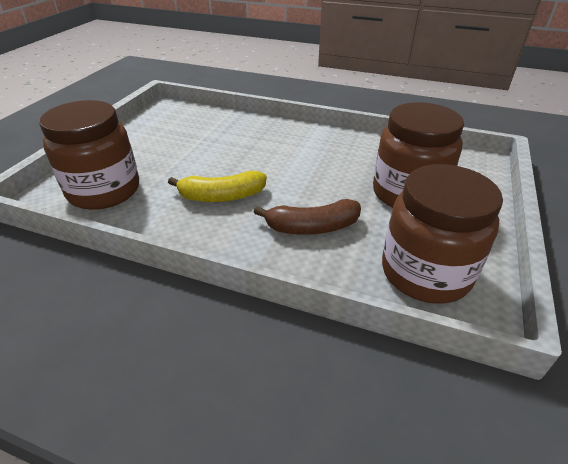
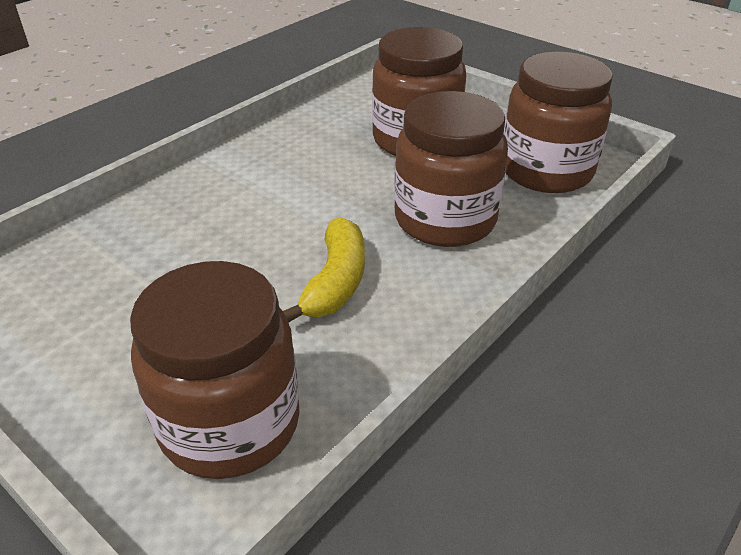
camera: 70 degrees left, 0 degrees up
(312, 227) = (445, 220): brown banana -> brown jar

